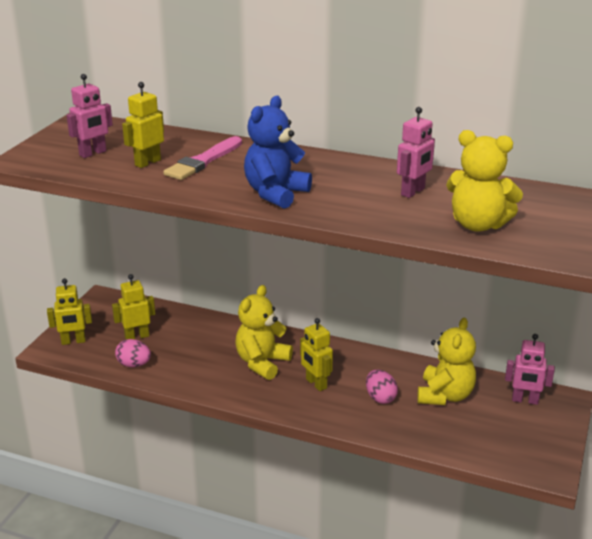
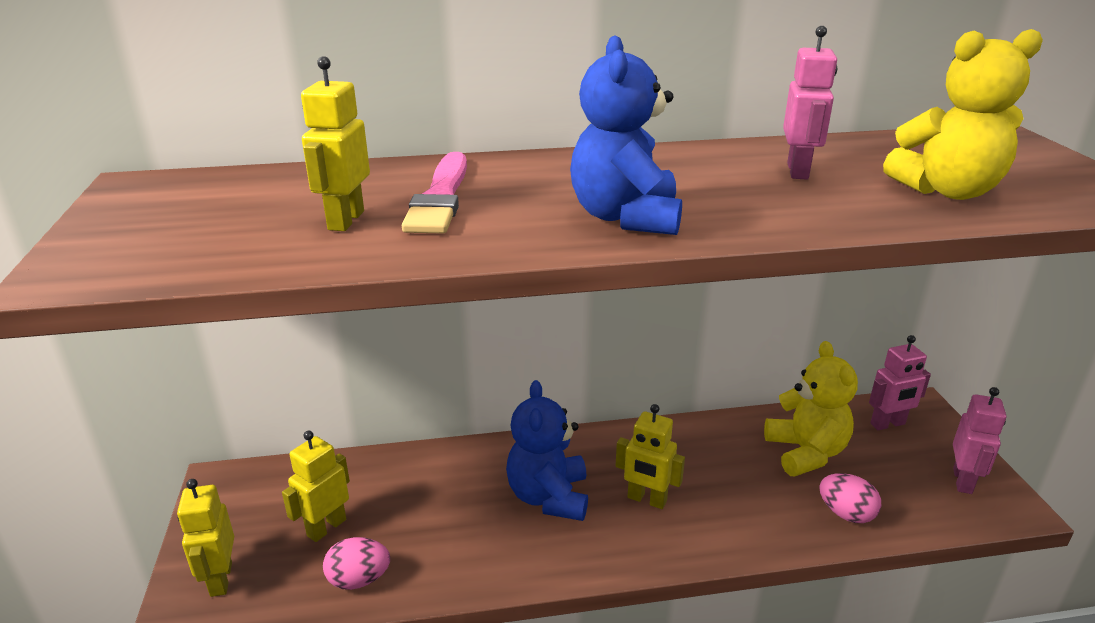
camera: 30 degrees left, 0 degrees up
(73, 341) = (220, 579): yellow robot -> yellow robot turned 120 degrees clockwise
(93, 153) = (220, 228): pink robot -> pink robot (963, 481)
(262, 363) = (548, 497): yellow teddy bear -> blue teddy bear
(380, 398) = (741, 487): pink egg -> pink egg (846, 514)

